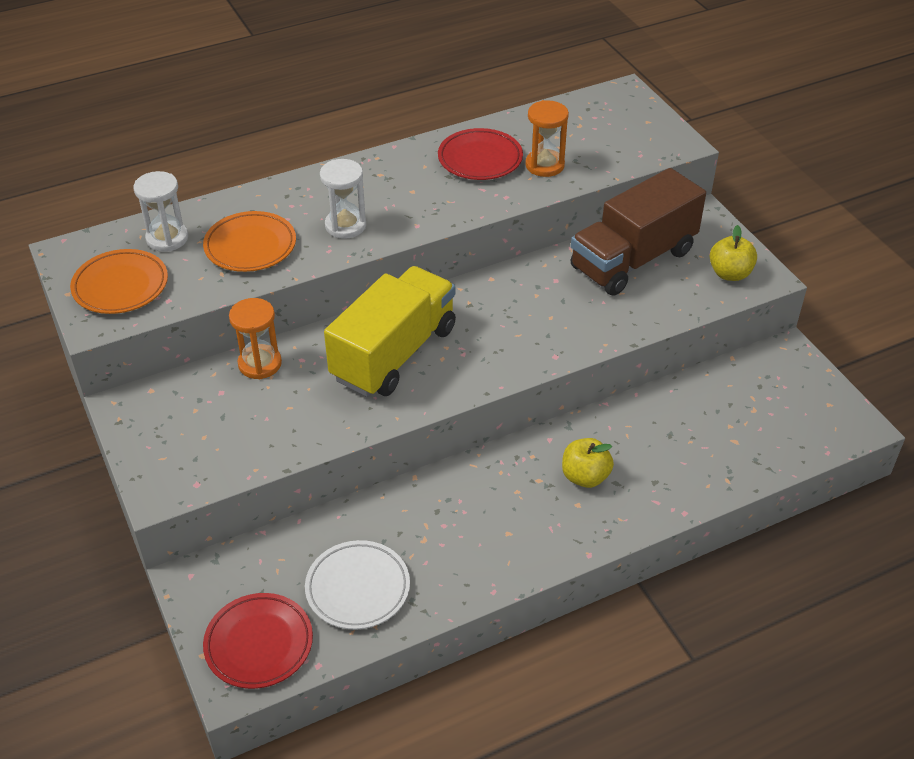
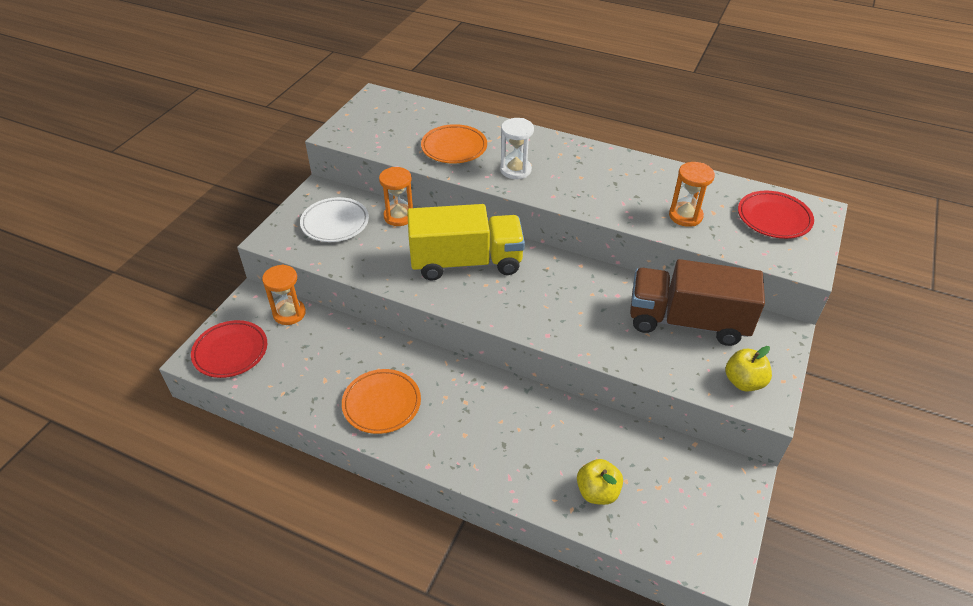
camera: 50 degrees right, 0 degrees up
(120, 286) = (371, 126): orange plate -> orange plate (382, 404)
(167, 238) = (424, 118): white hourglass -> none
(257, 557) = (289, 313): none -> orange hourglass
(358, 588) = (303, 368): white plate -> white plate (335, 223)
(480, 159) = (650, 186): red plate -> red plate (773, 218)
(585, 477) = (492, 424): yellow apple -> yellow apple (597, 492)

